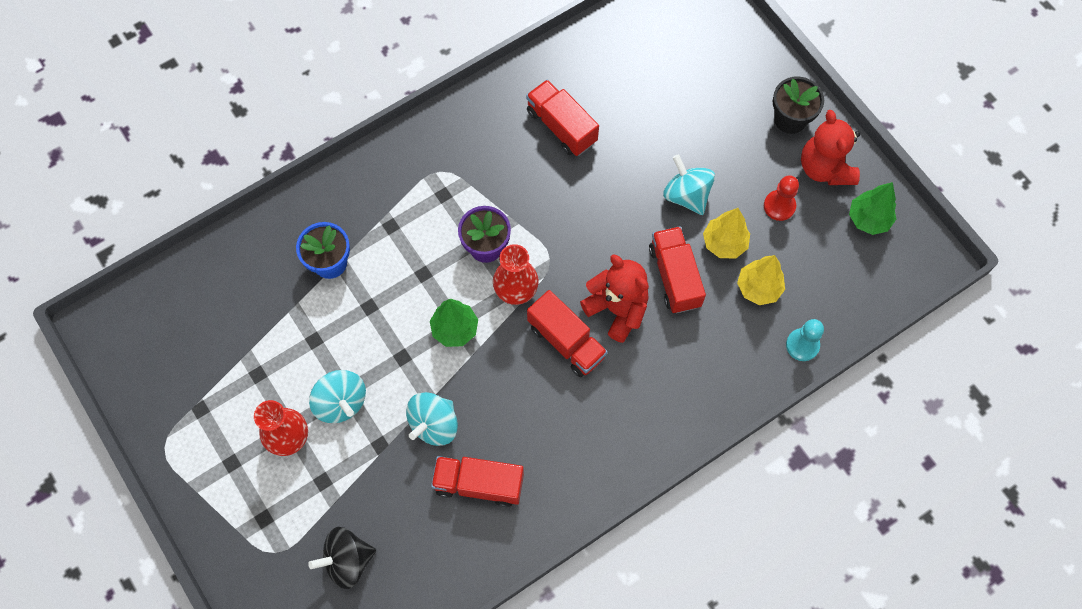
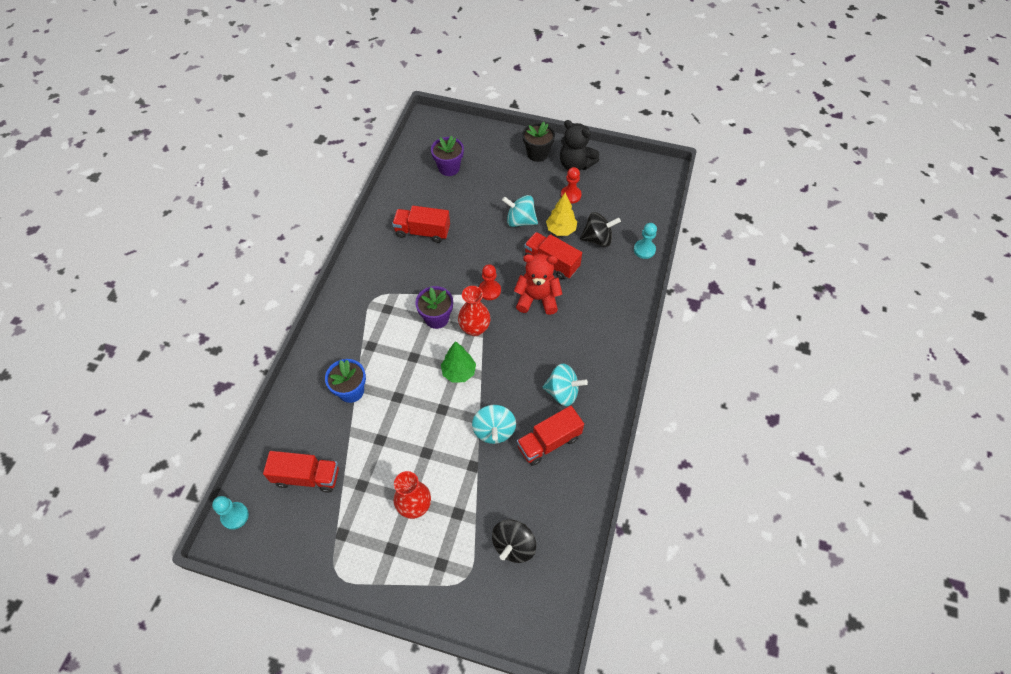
camera: 40 degrees left, 10 degrees down
(122, 309) = (235, 516): none -> turquoise pawn
(341, 402) = (428, 461): turquoise spinning top -> turquoise spinning top (562, 392)
(566, 341) = (526, 333): red truck -> red truck (307, 477)
(572, 258) = (489, 290): none -> red pawn
(664, 62) = (449, 168): none -> purple flower pot
(758, 288) = (597, 239): yellow tree -> black spinning top
(825, 168) = (575, 164): red teddy bear -> black teddy bear
(868, 219) = (618, 173): green tree -> none

